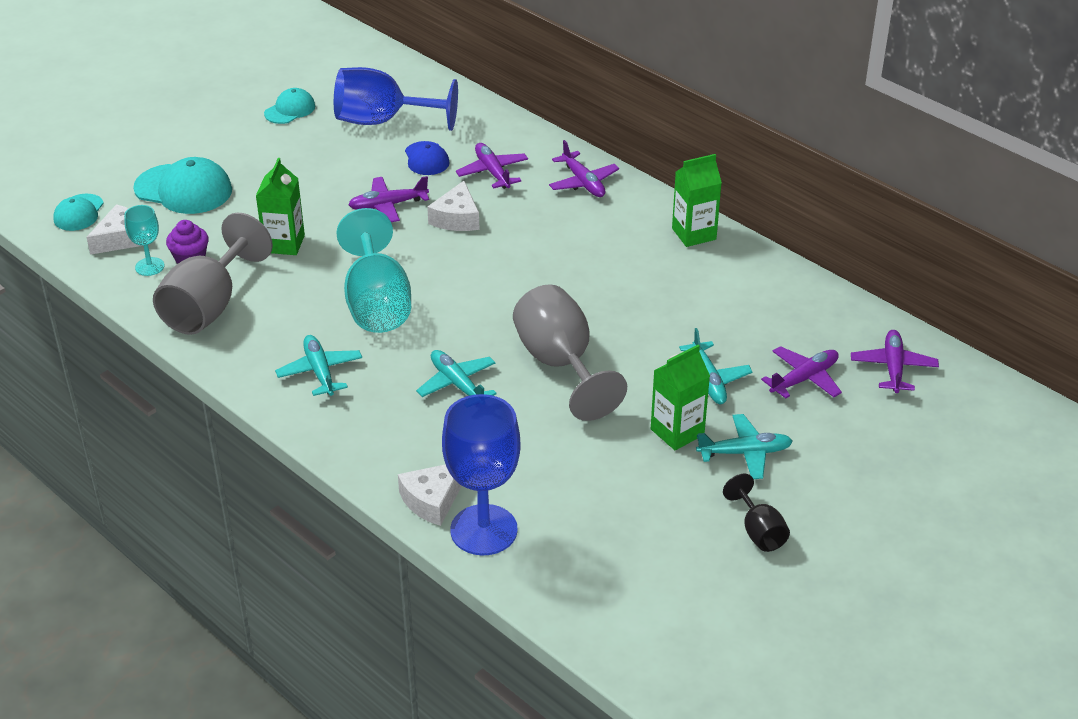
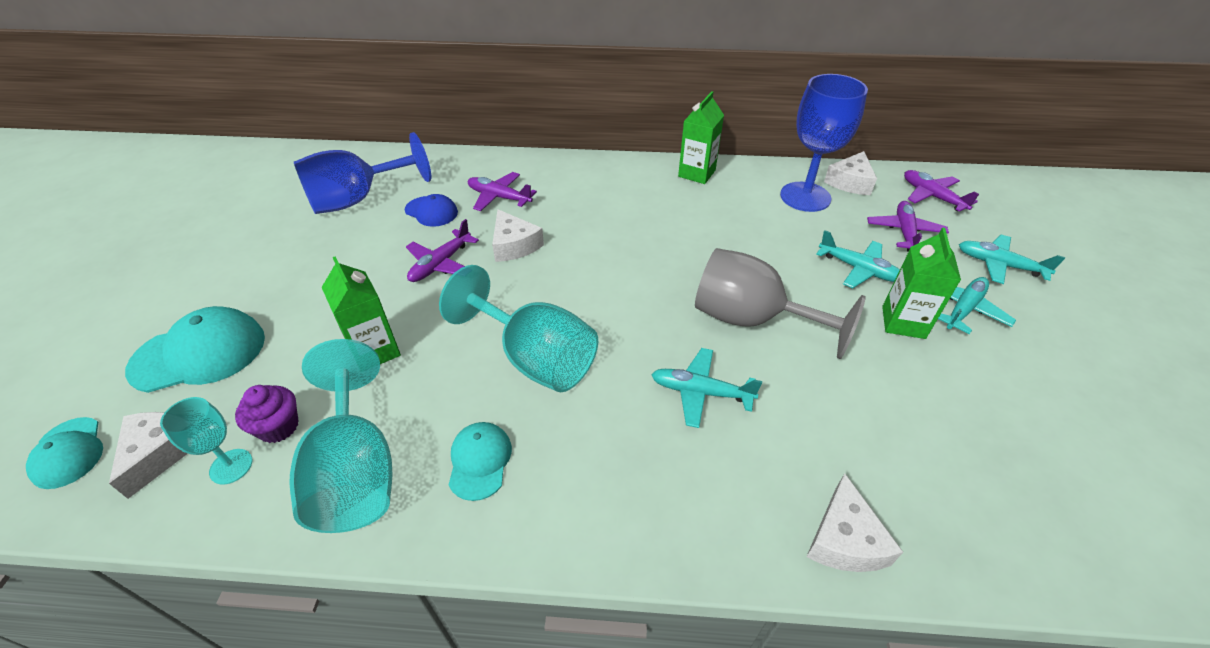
camera: 40 degrees left, 5 degrees up
(209, 306) = (355, 470): grey goblet -> turquoise goblet
(290, 110) = (254, 227): turquoise cap -> turquoise cap (480, 461)
(320, 371) = (562, 468): turquoise plane -> turquoise plane (999, 265)
(484, 530) = (927, 536): blue goblet -> blue goblet (805, 197)
(583, 182) = (576, 174): purple plane -> none
(758, 531) = (1071, 367): black goblet -> none
(832, 314) = (850, 182): none -> white cheese

